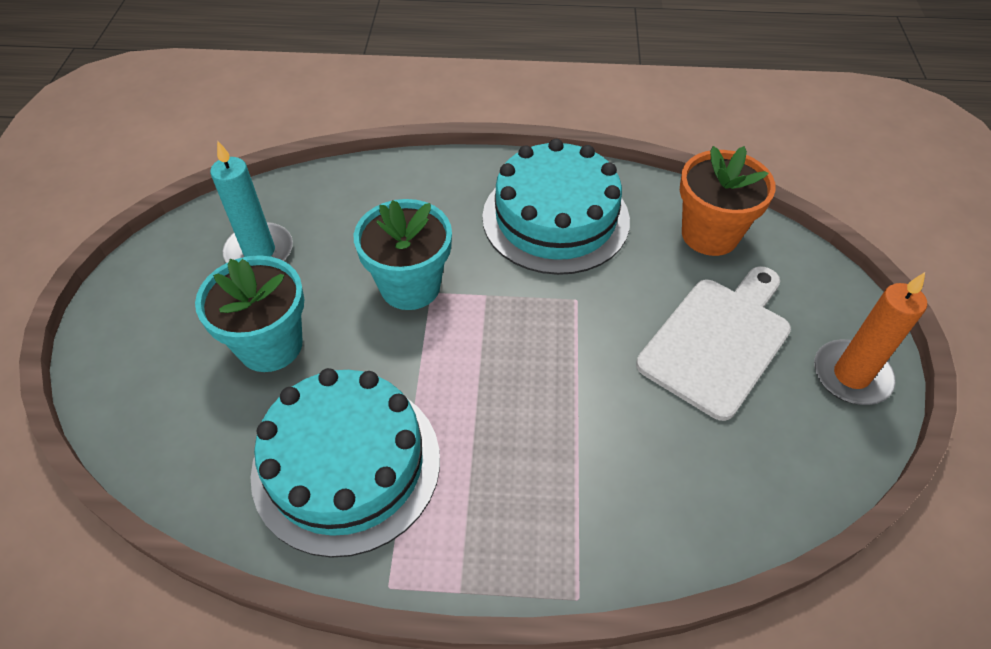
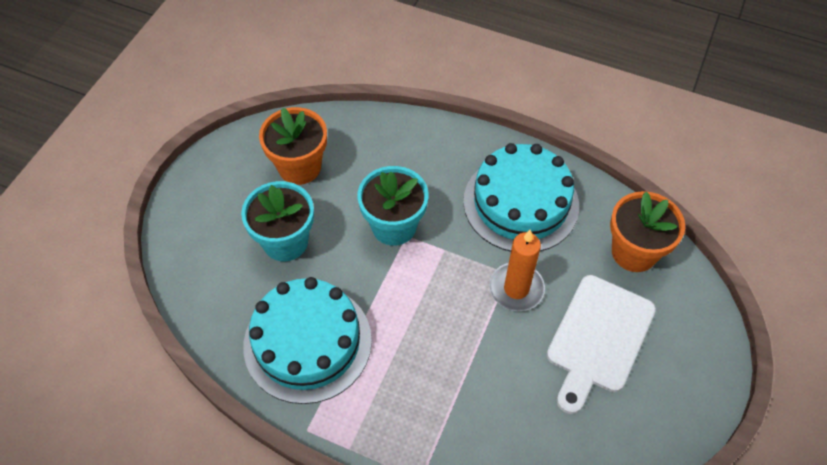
camera: 20 degrees right, 5 degrees up
(259, 251) = (299, 167): turquoise candle -> orange flower pot
(718, 341) = (598, 338): white cutting board -> white cutting board turned 150 degrees clockwise
(851, 375) = (685, 397): orange candle -> orange candle (516, 289)

